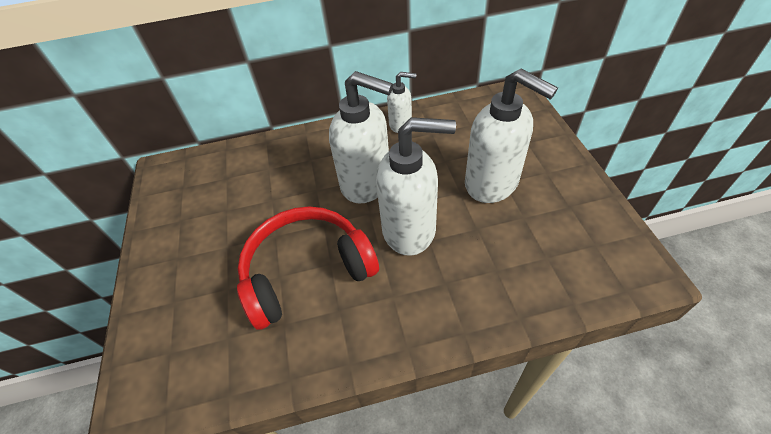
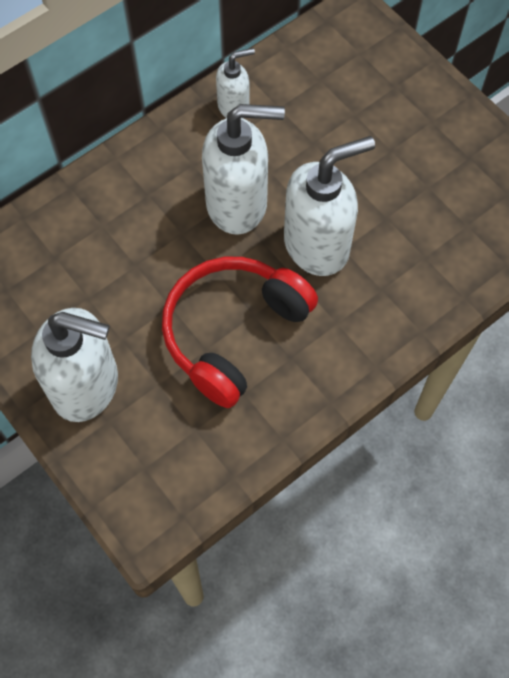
camera: 30 degrees left, 15 degrees up
(492, 183) = (379, 156): white soap dispenser -> white soap dispenser (86, 386)

